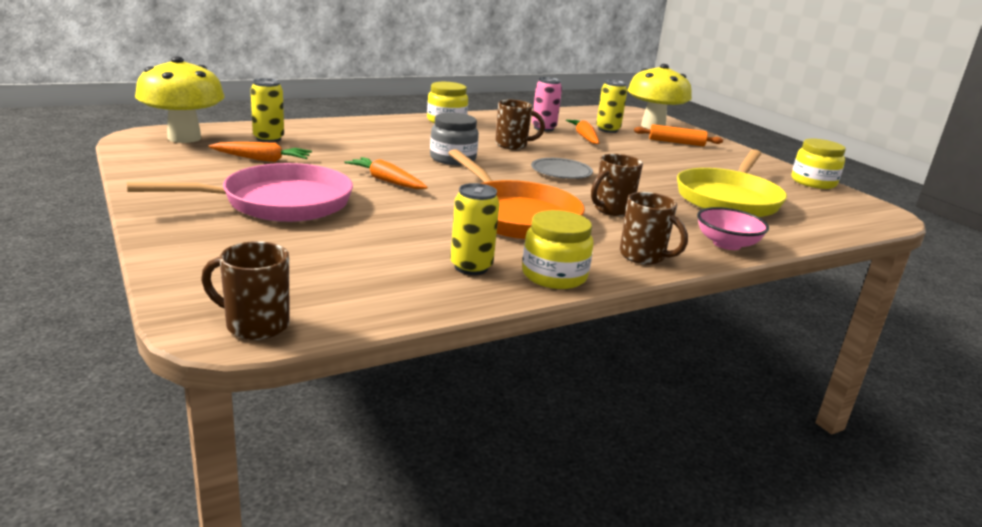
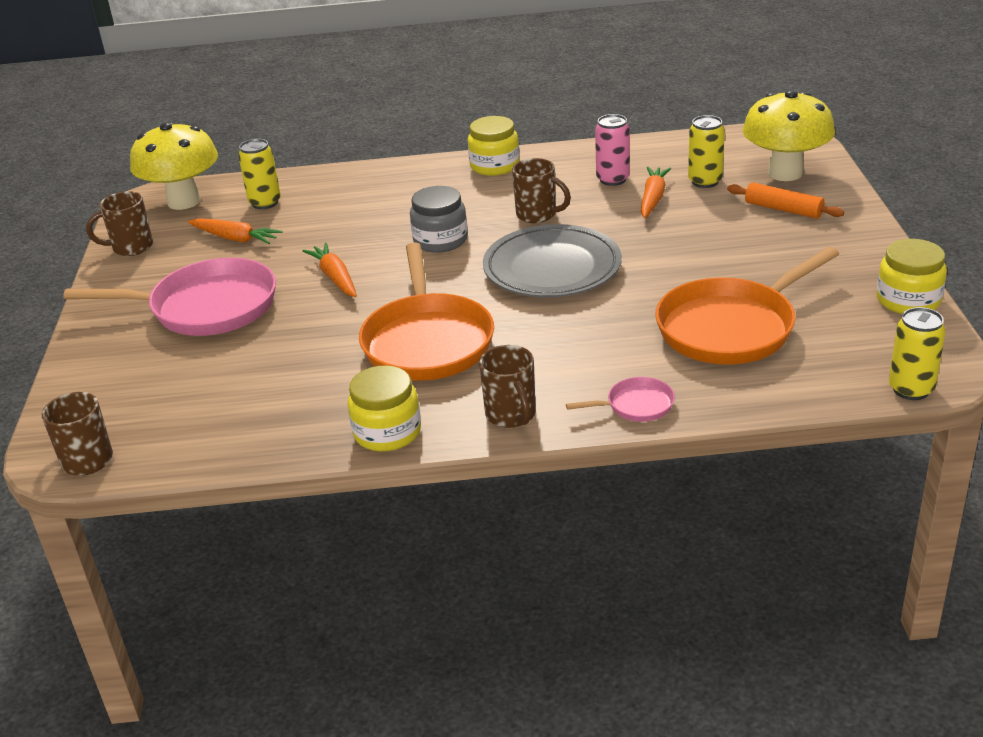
camera: 30 degrees right, 10 degrees up
(471, 267) = (315, 412): yellow can -> yellow can (911, 389)
(561, 172) = (552, 269): grey plate -> grey plate, size x1.82
(611, 210) = (550, 338): brown mug -> brown mug (131, 248)
(726, 244) = (636, 405): pink bowl -> pink pan
(729, 199) = (732, 327): yellow pan -> orange pan

